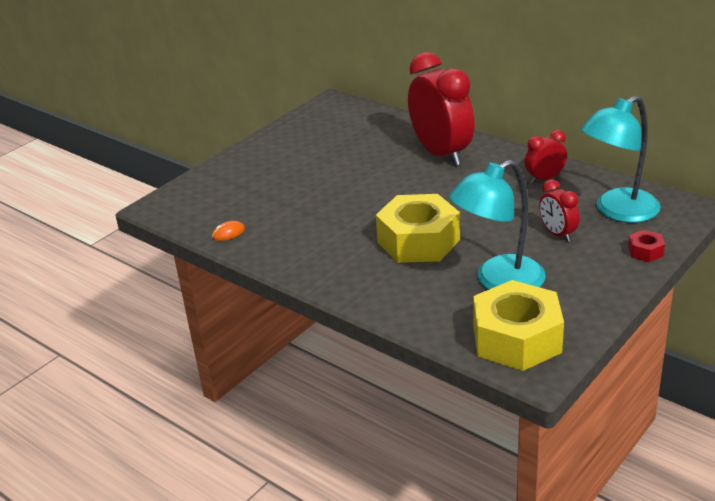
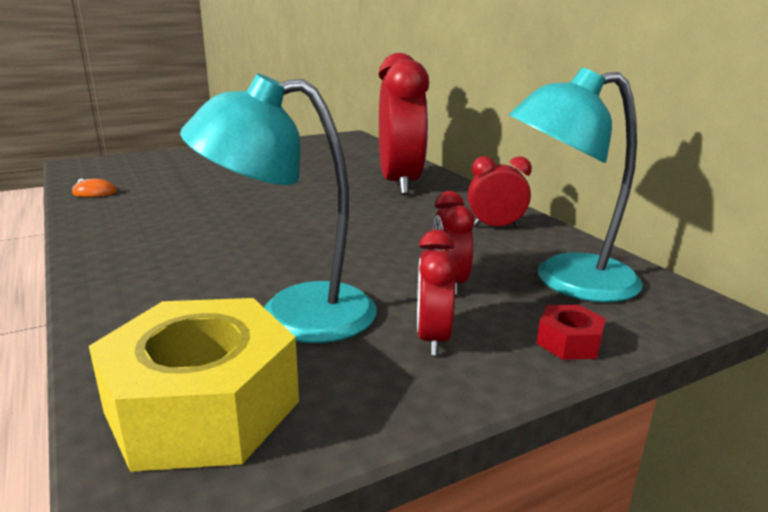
camera: 20 degrees right, 10 degrees down
(418, 241) = (261, 245): yellow nut -> none
(581, 271) = (432, 338): none -> red clock

